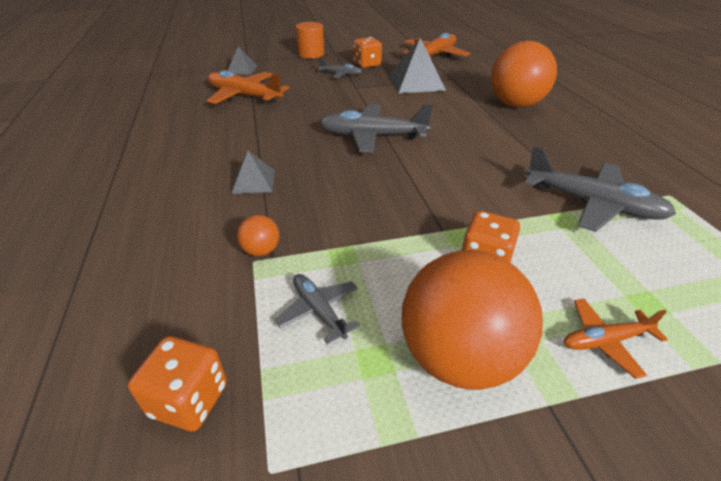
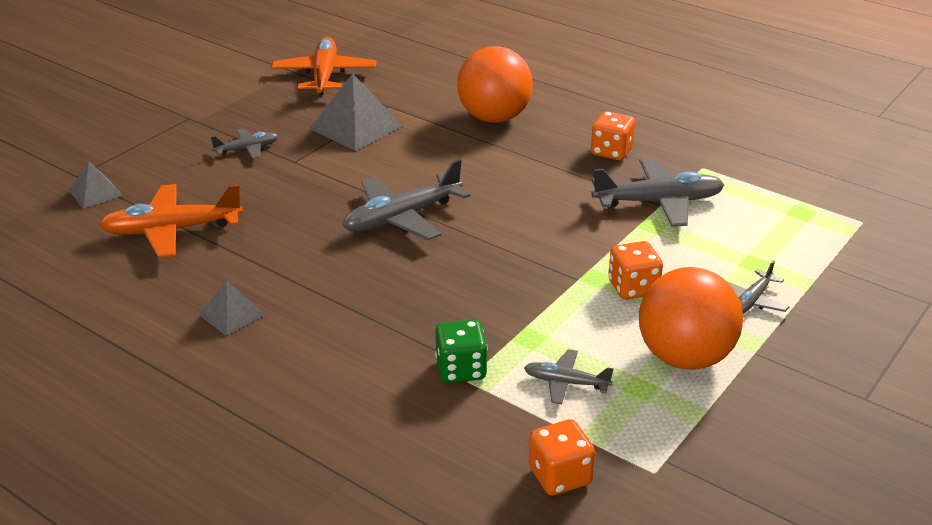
camera: 40 degrees left, 5 degrees down
(253, 181) = (356, 319): grey pyramid -> grey pyramid (231, 314)
(261, 250) = (461, 369): orange ball -> green dice
(311, 54) = (155, 131): orange cylinder -> none
(367, 64) = (258, 121): orange dice -> orange dice (611, 152)
(605, 341) = (751, 300): orange plane -> grey plane

